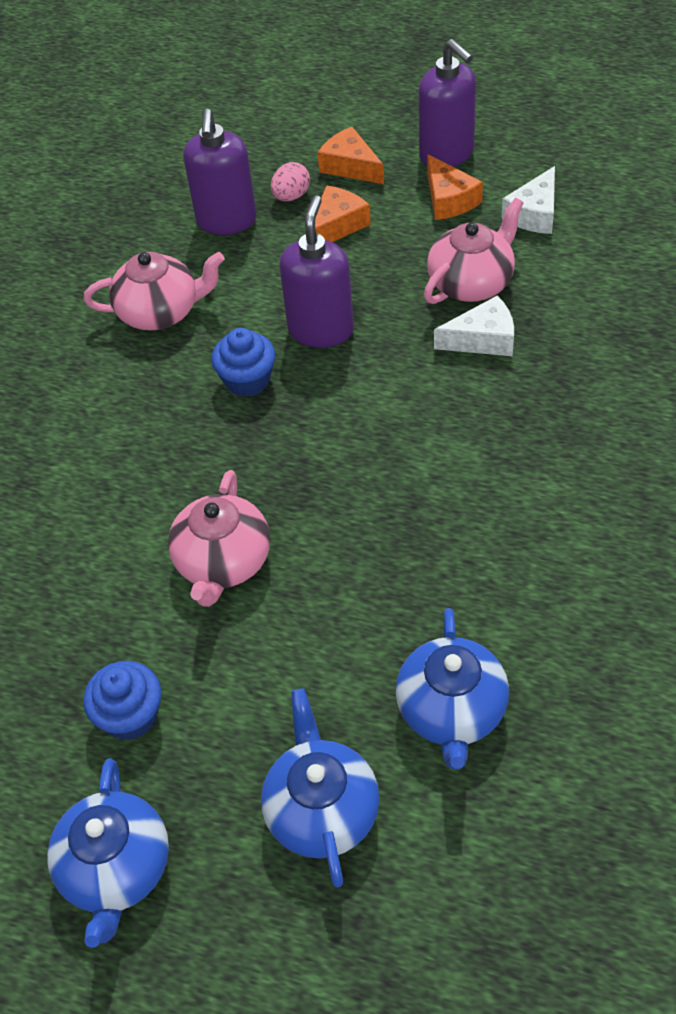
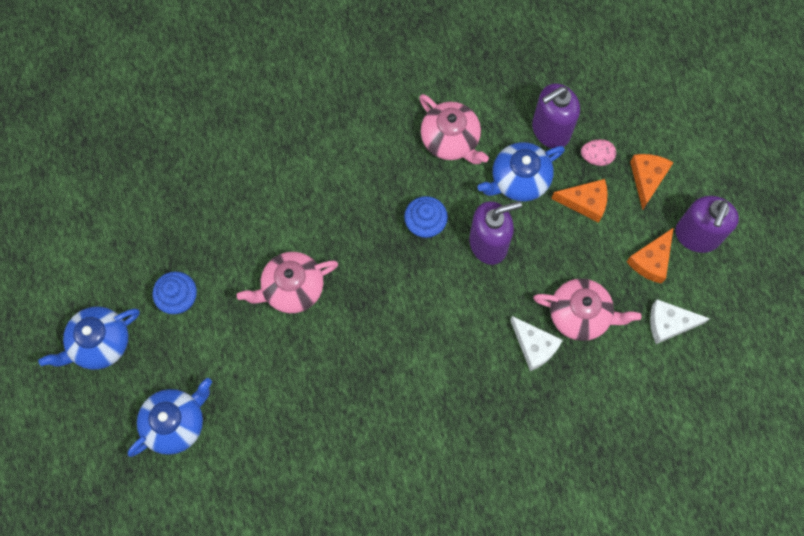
camera: 55 degrees right, 20 degrees up
(451, 711) = (262, 459): blue teapot -> blue teapot (519, 180)

